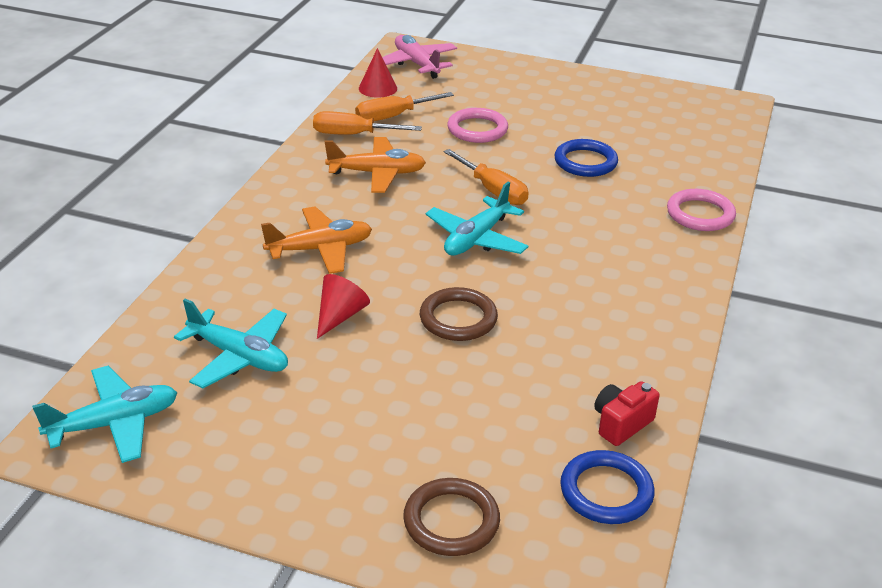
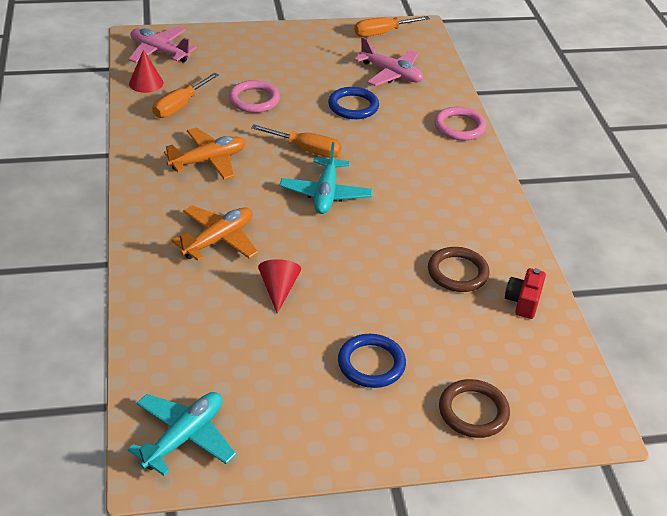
camera: 30 degrees left, 5 degrees up
(239, 356) = (231, 348): turquoise plane -> none
(353, 135) = (161, 131): orange screwdriver -> orange screwdriver (382, 33)
(458, 318) = (363, 262): brown ring -> brown ring (457, 272)
(606, 491) = (548, 352): blue ring -> blue ring (371, 364)
(660, 141) = (391, 74): none -> pink plane

